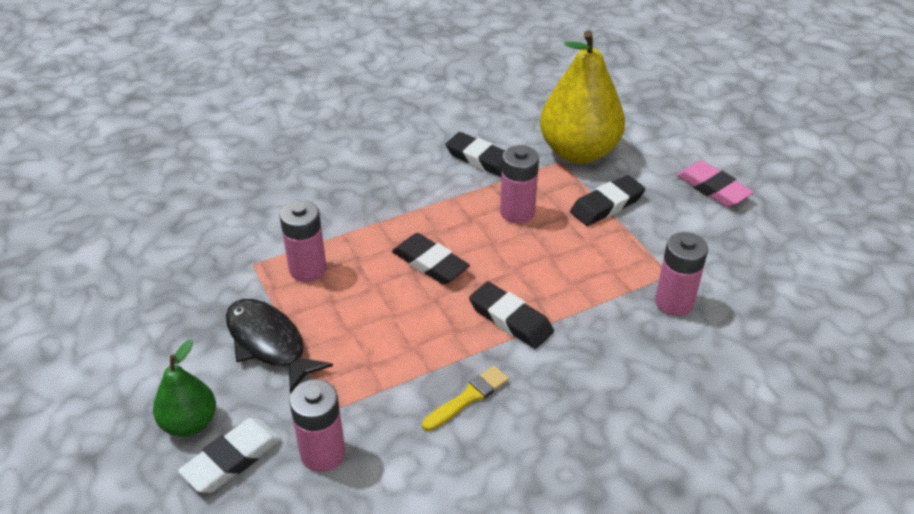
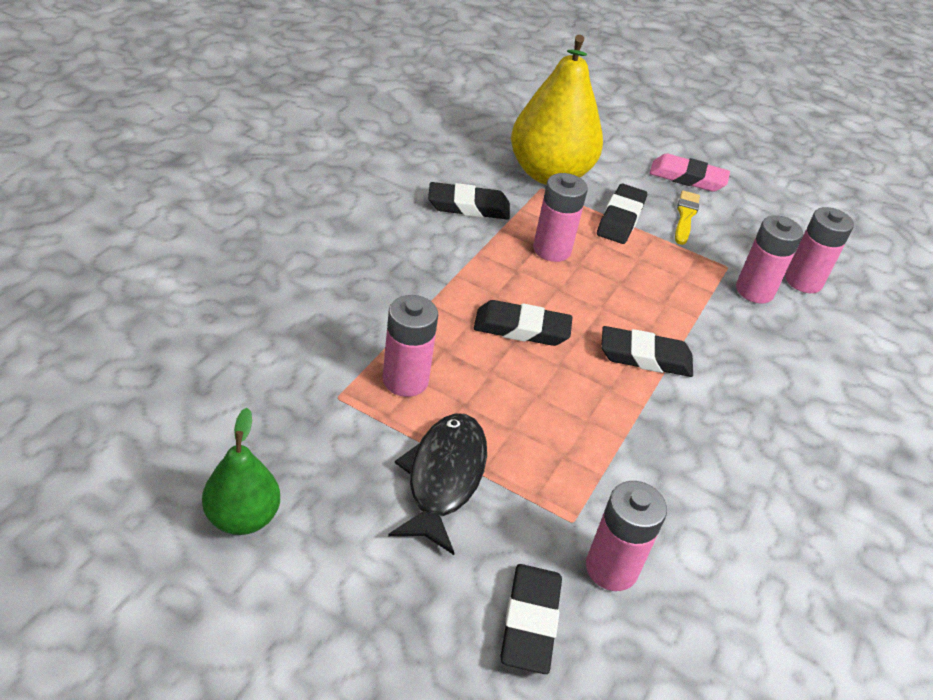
camera: 40 degrees left, 0 degrees up
(190, 423) = (445, 606): green pear -> green pear (242, 517)
(232, 459) = (530, 622): white eraser -> black eraser
(269, 343) = (443, 478): black fish -> black fish turned 90 degrees clockwise
(468, 397) = (682, 448): yellow brush -> yellow brush (685, 216)
(736, 311) = (803, 281): none -> pink battery

